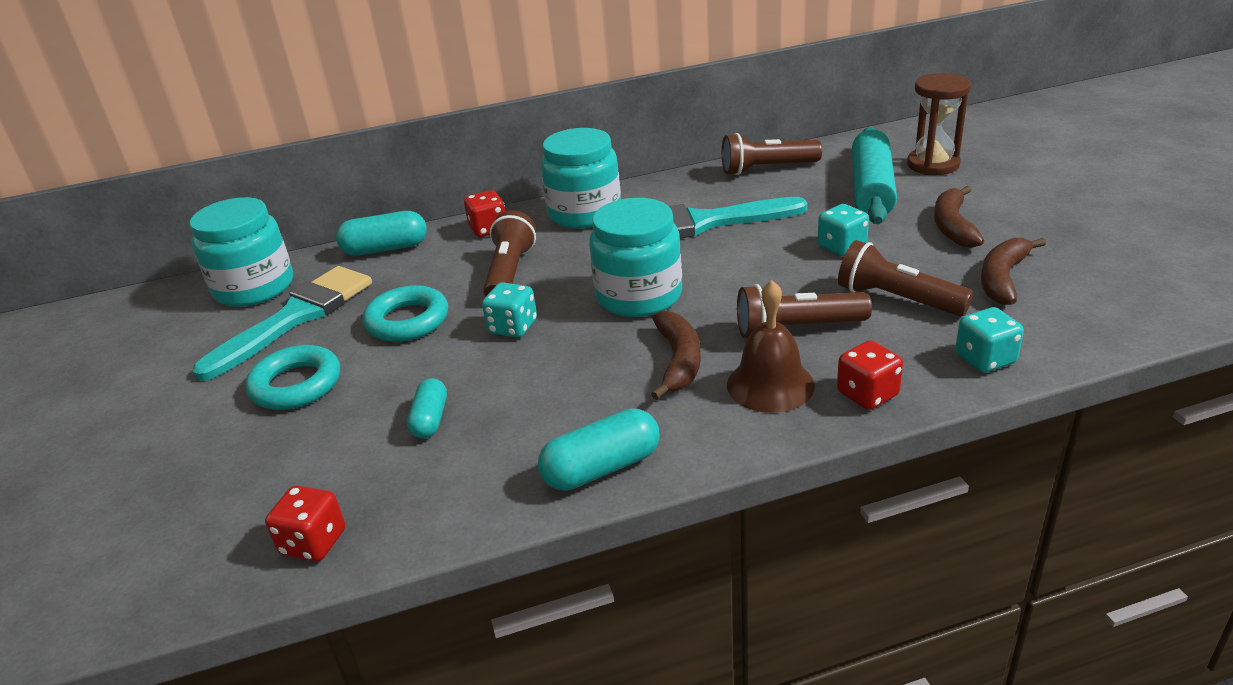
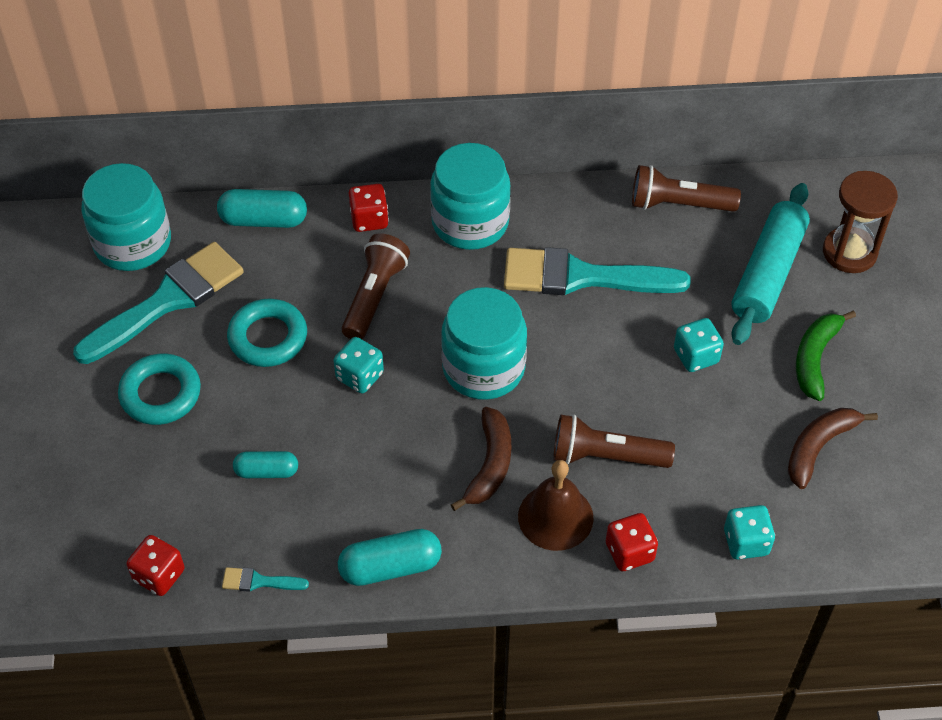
camera: 10 degrees right, 20 degrees up
(430, 419) = (267, 471): turquoise capsule -> turquoise capsule turned 75 degrees clockwise
(444, 519) = (259, 581): none -> turquoise brush
(896, 299) = (710, 445): brown flashlight -> none
(953, 226) = (815, 358): brown banana -> green banana

